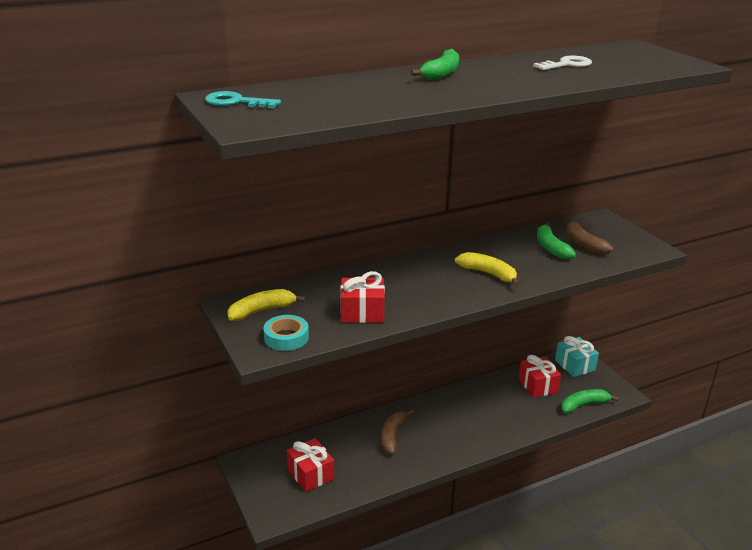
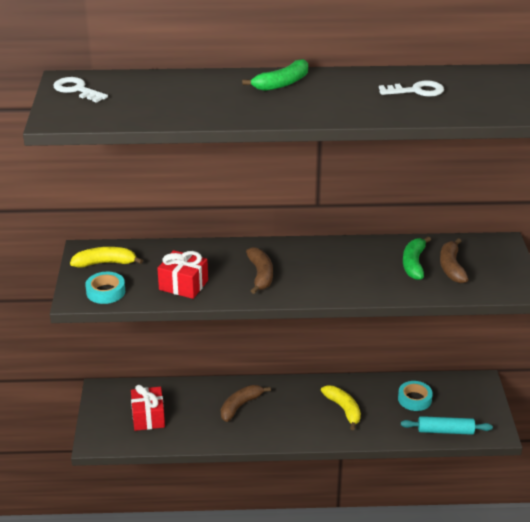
camera: 25 degrees right, 5 degrees up
(236, 102) = (77, 90): turquoise key -> white key
(428, 286) = (260, 275): none -> brown banana
(488, 274) = (326, 276): yellow banana -> yellow banana (343, 409)
(538, 385) = (414, 399): red gift -> turquoise tape
(575, 365) = (470, 390): turquoise gift -> none
(583, 405) = (445, 431): green banana -> turquoise rolling pin

